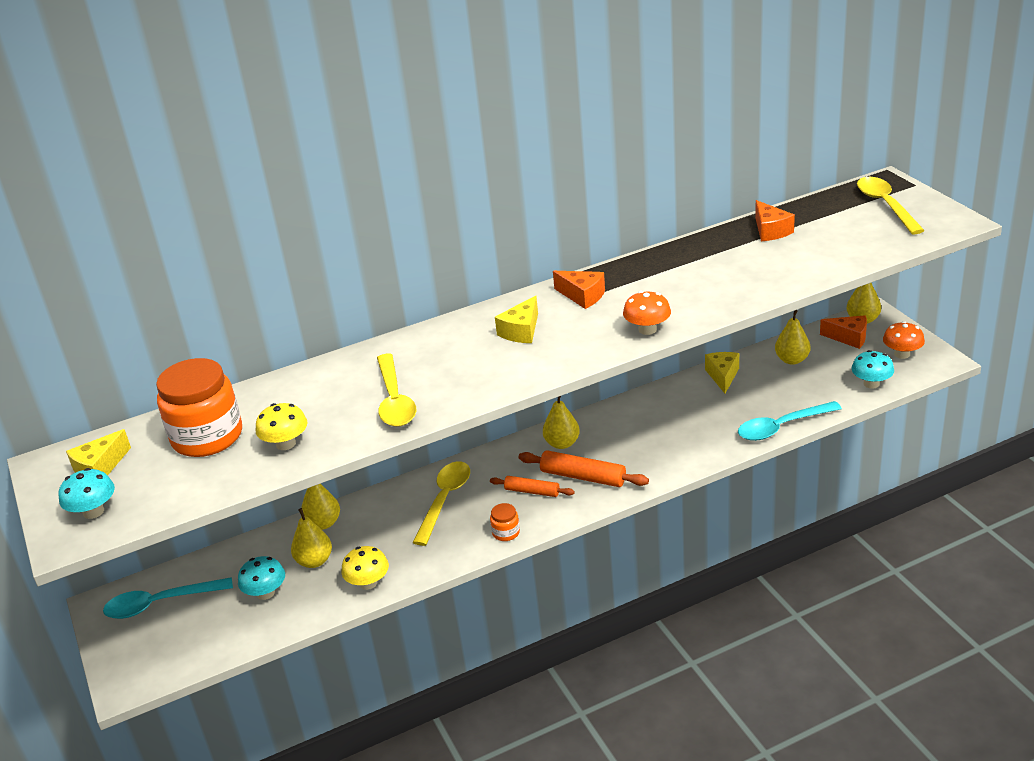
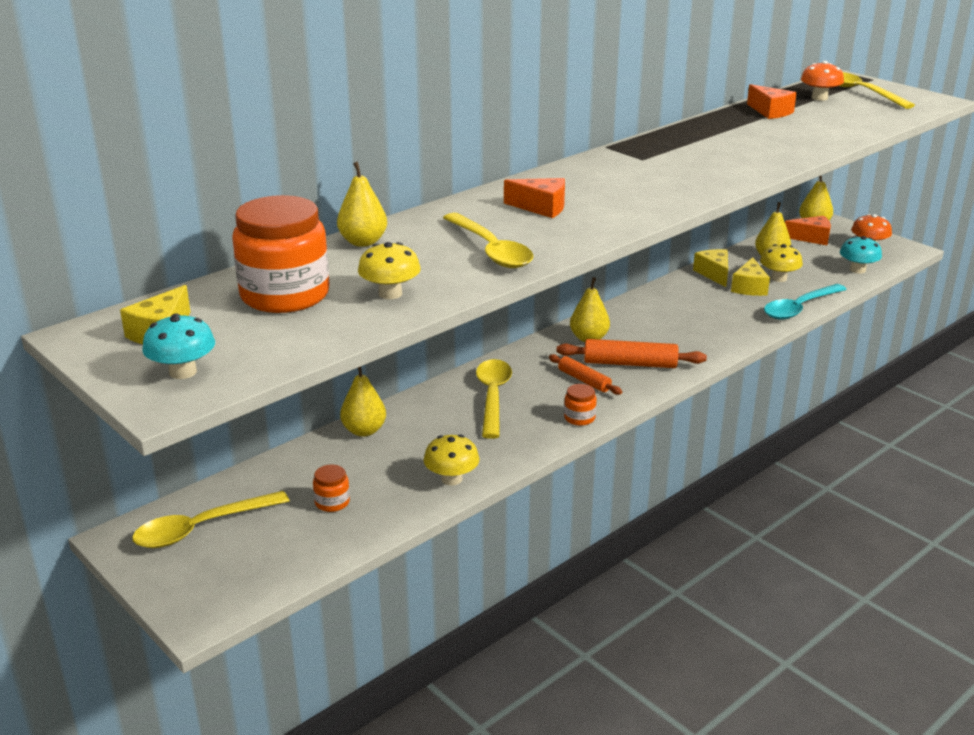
camera: 20 degrees left, 5 degrees down
(160, 603) = (201, 528): turquoise spoon -> yellow spoon
(265, 593) = (332, 502): turquoise mushroom -> orange jar
(314, 561) = (374, 466): yellow pear -> yellow pear (363, 242)
(521, 331) = (585, 190): yellow cheese -> yellow cheese (749, 287)
(532, 491) = (584, 380): orange rolling pin -> orange rolling pin turned 45 degrees clockwise
(582, 296) = (627, 163): orange cheese -> orange cheese (541, 207)
(647, 329) = (717, 182): orange mushroom -> orange mushroom (819, 98)
(784, 387) = (779, 278): none -> yellow mushroom

